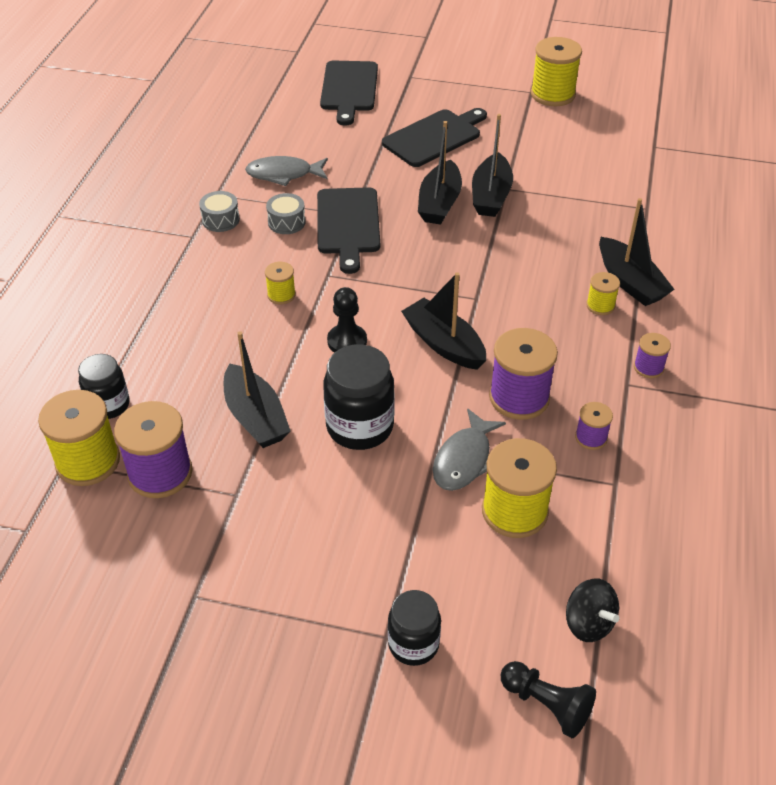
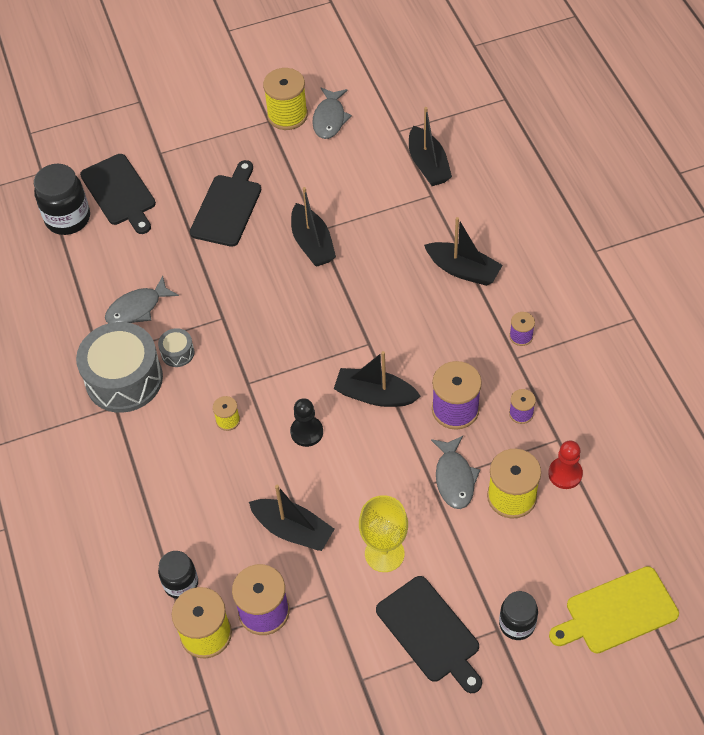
camera: 30 degrees left, 10 degrees up
(220, 220) = (124, 379): grey drum -> grey drum, size x2.29
(327, 489) = (384, 553): none -> yellow goblet
(348, 224) = (226, 329): black cutting board -> black cutting board (430, 633)
(360, 427) = (369, 495): black jar -> black jar (68, 218)
(439, 203) = (279, 271): black boat -> black boat (428, 165)
(547, 705) = (617, 612): black pawn -> yellow cutting board
(588, 623) = (605, 545): black spinning top -> none
(592, 112) = (330, 119): none -> grey fish
(596, 522) = (565, 474): none -> red pawn
(600, 305) = (457, 302): yellow spool -> none

